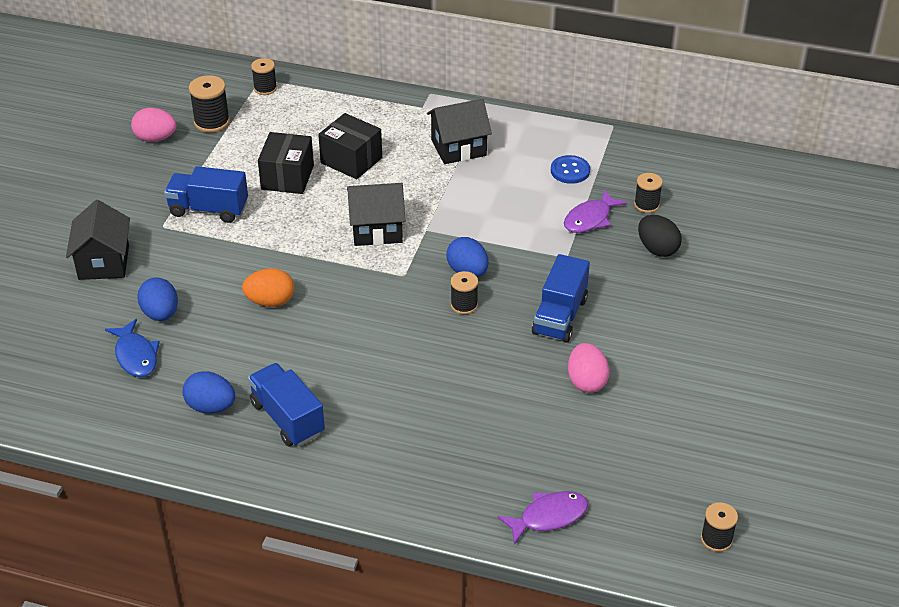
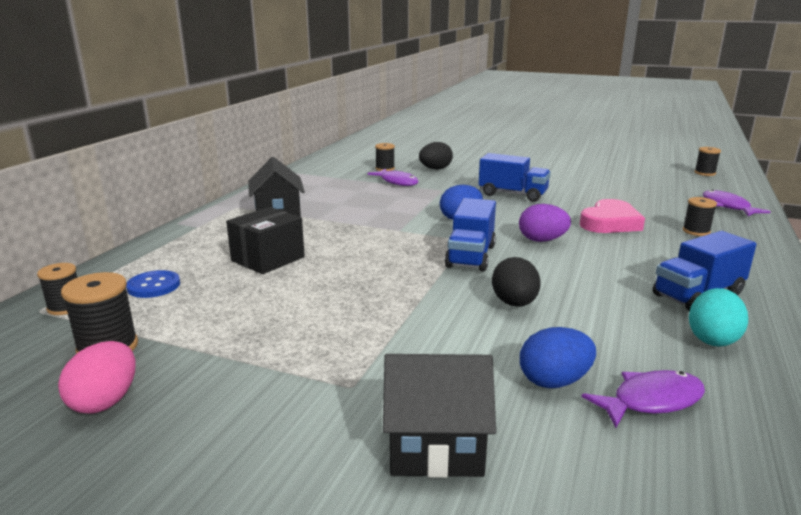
camera: 85 degrees left, 20 degrees down
(136, 355) = (651, 401): blue fish -> purple fish
(208, 209) = (324, 347): blue truck -> blue truck (471, 256)
(211, 407) = (712, 339): blue egg -> turquoise egg
(270, 301) = (514, 303): orange egg -> black egg
(287, 177) = (279, 293): black box -> none
(377, 230) = (394, 250): black house -> none
(409, 329) = (542, 240): none -> purple egg
(464, 305) = (504, 221): black spool -> black spool (696, 231)
(470, 390) = (610, 222): none -> pink heart
(570, 171) = (334, 184): blue button -> blue button (154, 286)
(586, 381) = (582, 191): pink egg -> none

